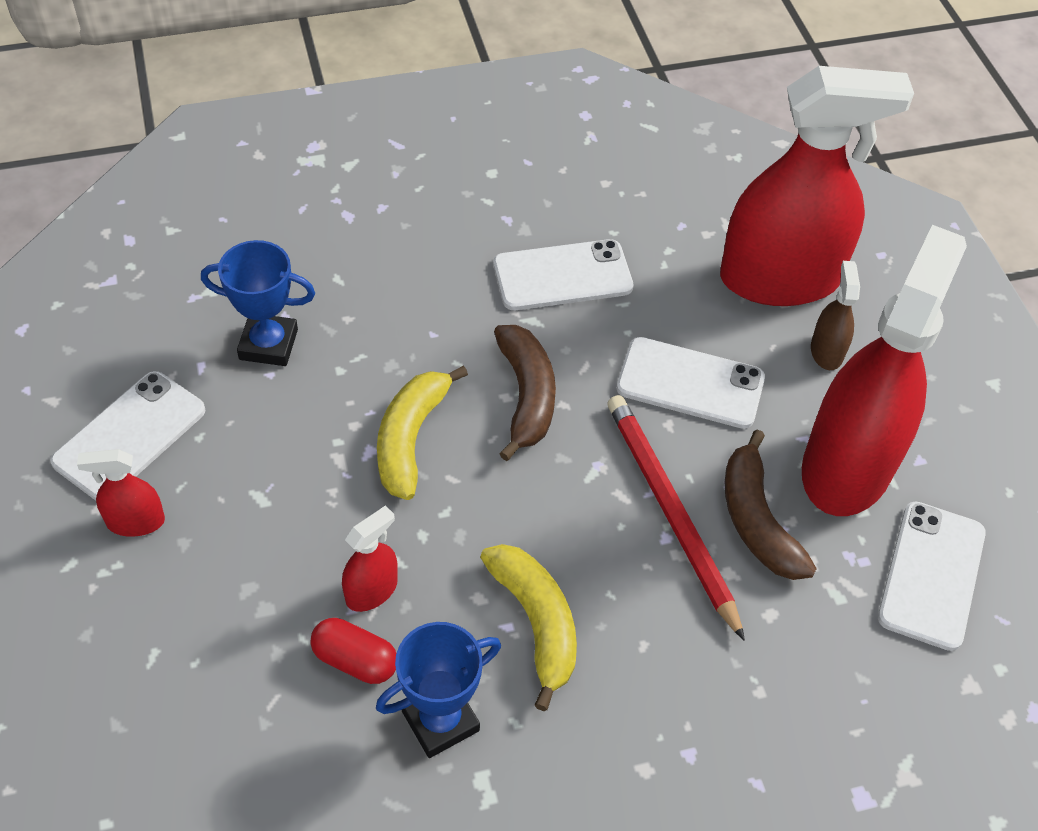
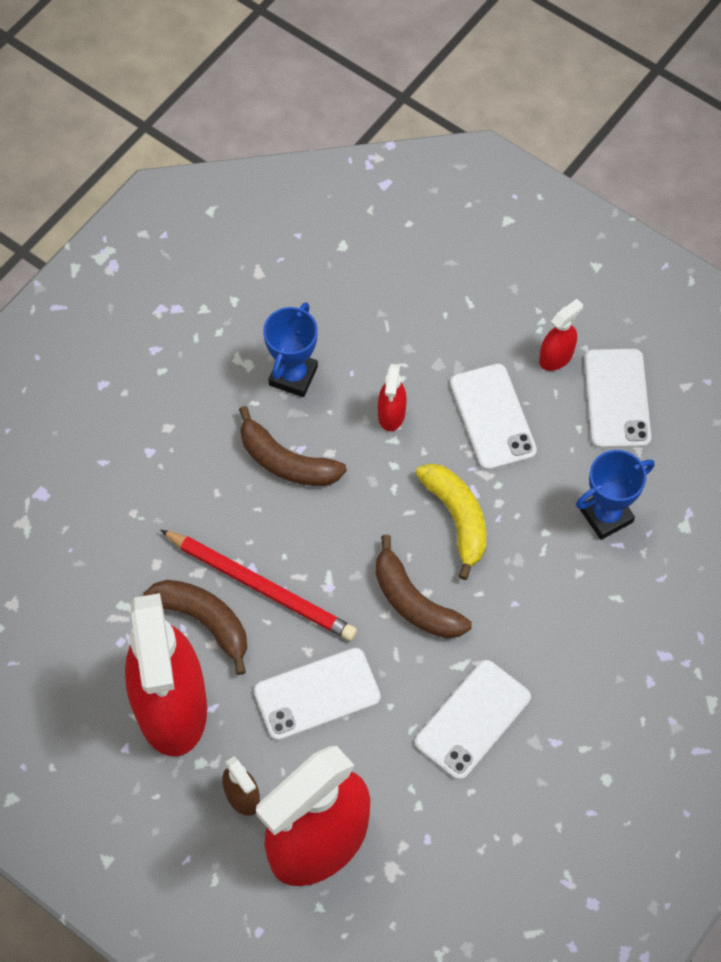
camera: 145 degrees right, 10 degrees up
(355, 660) = (365, 373): red capsule -> none
(536, 623) = (286, 461): yellow banana -> brown banana
(931, 575) = (73, 662): white phone -> white phone (492, 417)

